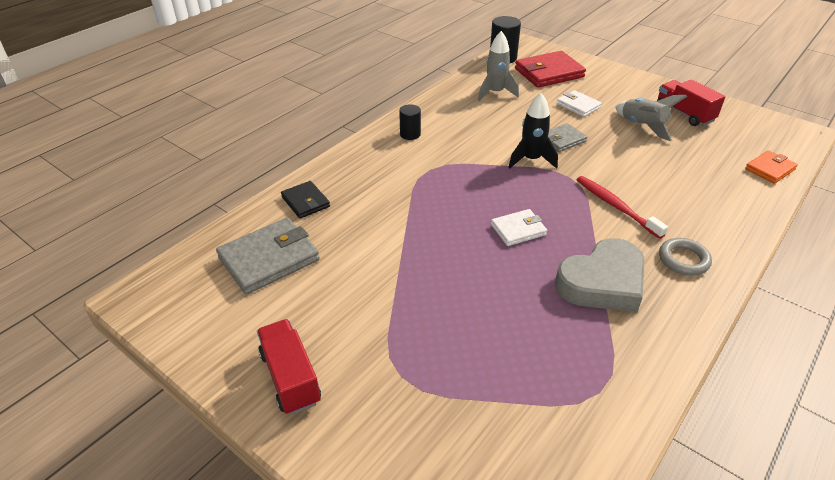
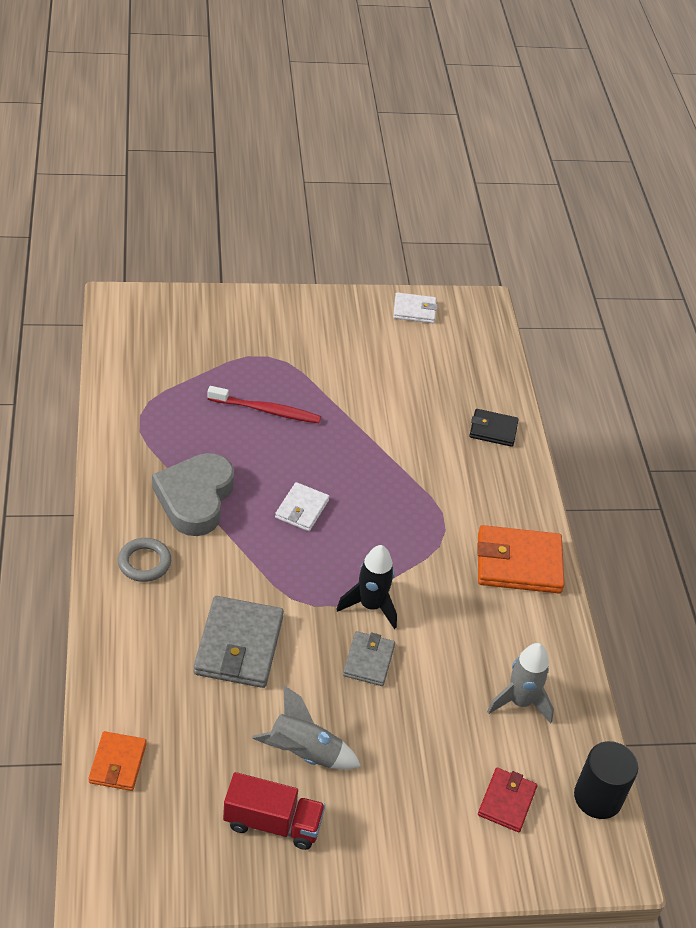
camera: 130 degrees right, 5 degrees up
(269, 259) = (446, 373): grey wallet -> grey wallet (239, 645)
(290, 378) = (328, 320): red truck -> none
(410, 134) = (518, 563): black cylinder -> orange wallet
(549, 73) = (506, 801): red wallet -> red wallet, size x0.58
(578, 106) = (407, 745): white wallet -> white wallet (414, 310)
(616, 206) = (242, 592): red toothbrush -> red toothbrush (266, 410)

